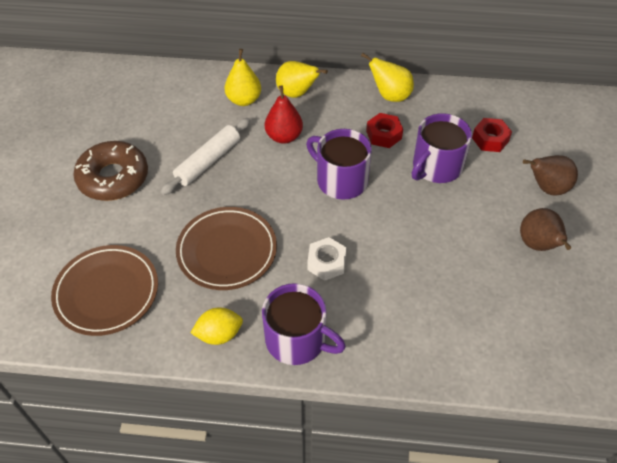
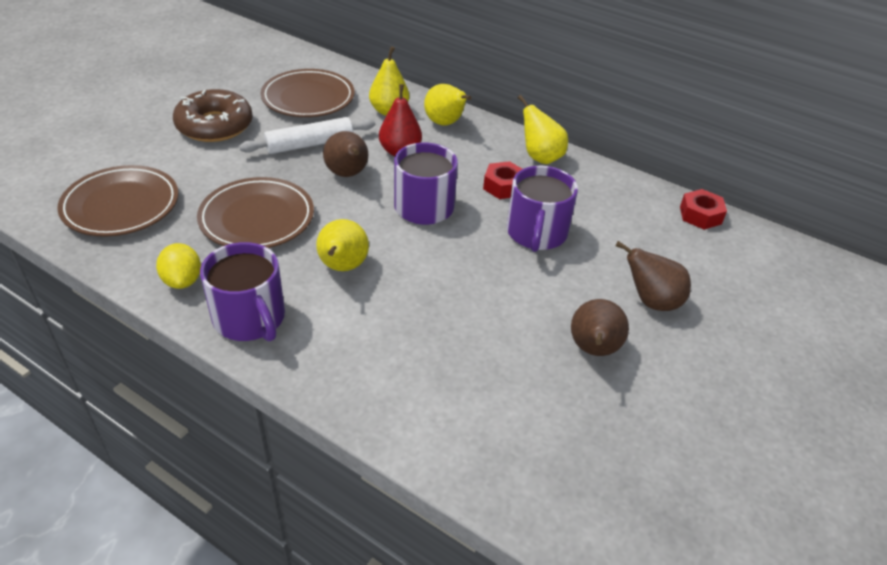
camera: 25 degrees right, 10 degrees down
(168, 115) = (308, 98): none -> brown plate
(219, 334) = (182, 281): yellow lemon -> yellow lemon turned 60 degrees clockwise
(262, 177) = (348, 174): none -> brown pear
(326, 263) = (342, 267): white nut -> yellow pear
(436, 167) = (536, 233): purple mug -> purple mug turned 60 degrees counterclockwise
(490, 139) = (620, 233): red nut -> red nut (700, 215)

